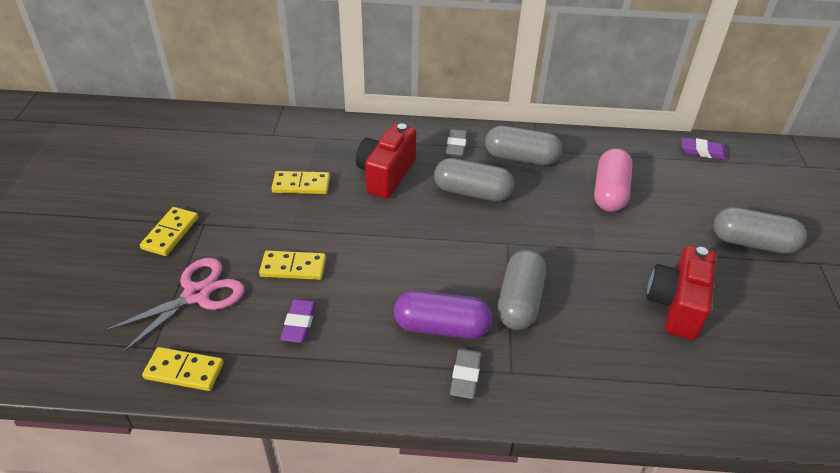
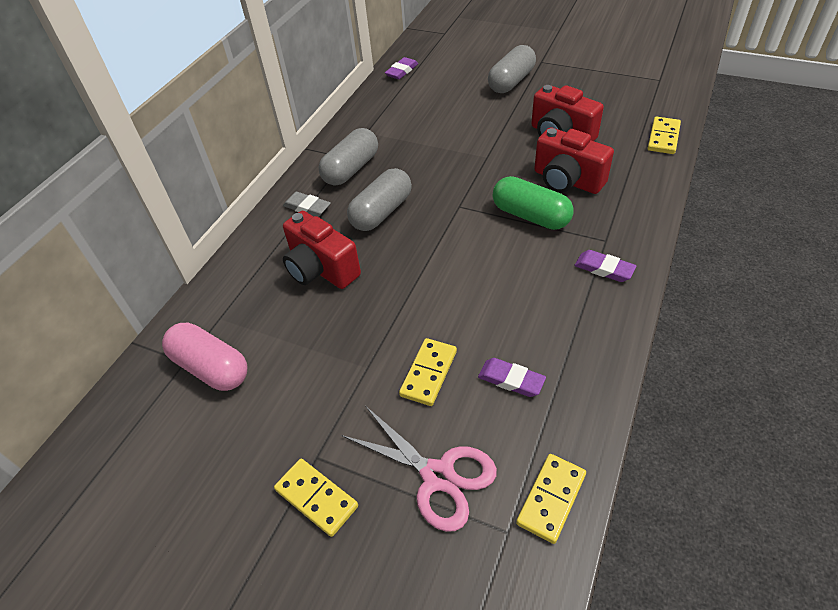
camera: 65 degrees left, 5 degrees up
(196, 295) = (437, 476): pink scissors -> pink scissors turned 150 degrees clockwise
(301, 185) = (297, 346): yellow domino -> yellow domino (663, 137)
(441, 327) = (546, 272): purple capsule -> none
(465, 376) = (604, 269): grey eraser -> purple eraser
(519, 301) = (530, 216): grey capsule -> green capsule
(594, 323) = (567, 180): none -> red camera
(610, 192) = (424, 131): pink capsule -> pink capsule (211, 367)

